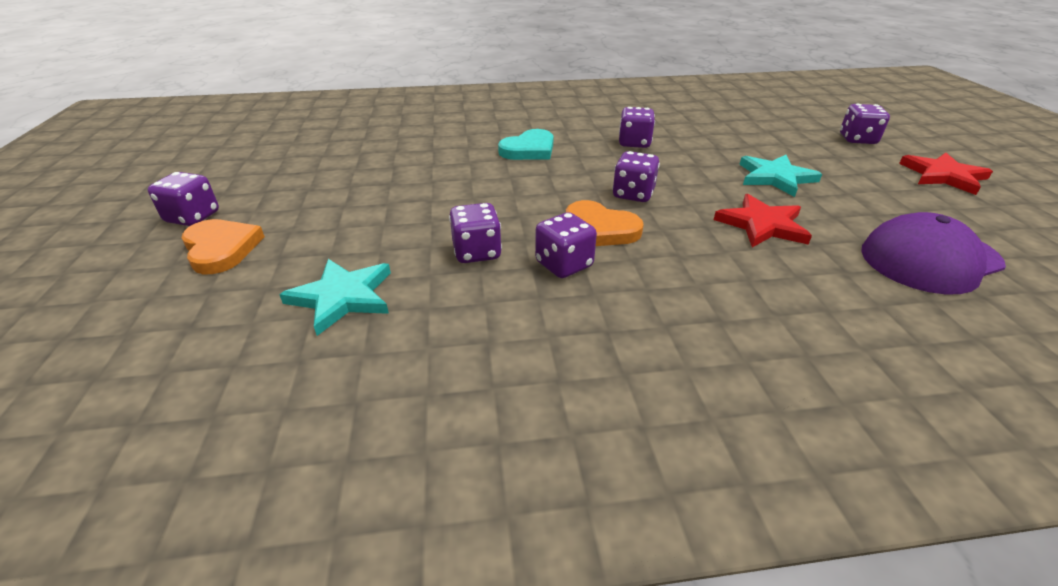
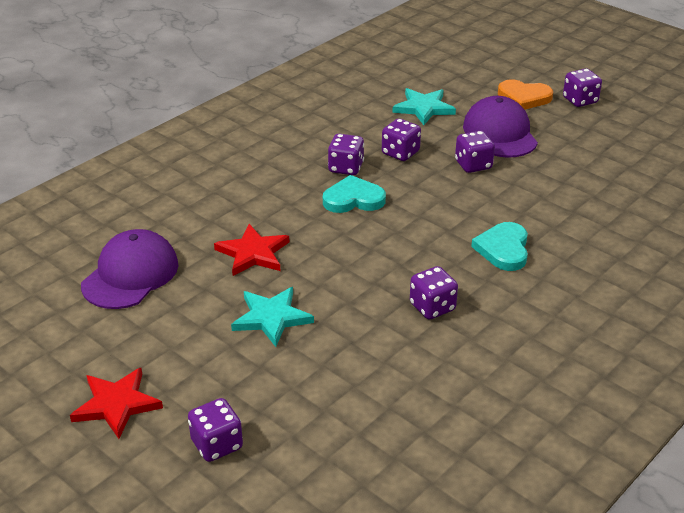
camera: 140 degrees right, 0 degrees up
(341, 224) = (500, 133): none -> purple cap
(600, 229) = (353, 199): orange heart -> turquoise heart
(633, 194) = (364, 239): purple dice -> purple dice (473, 165)

